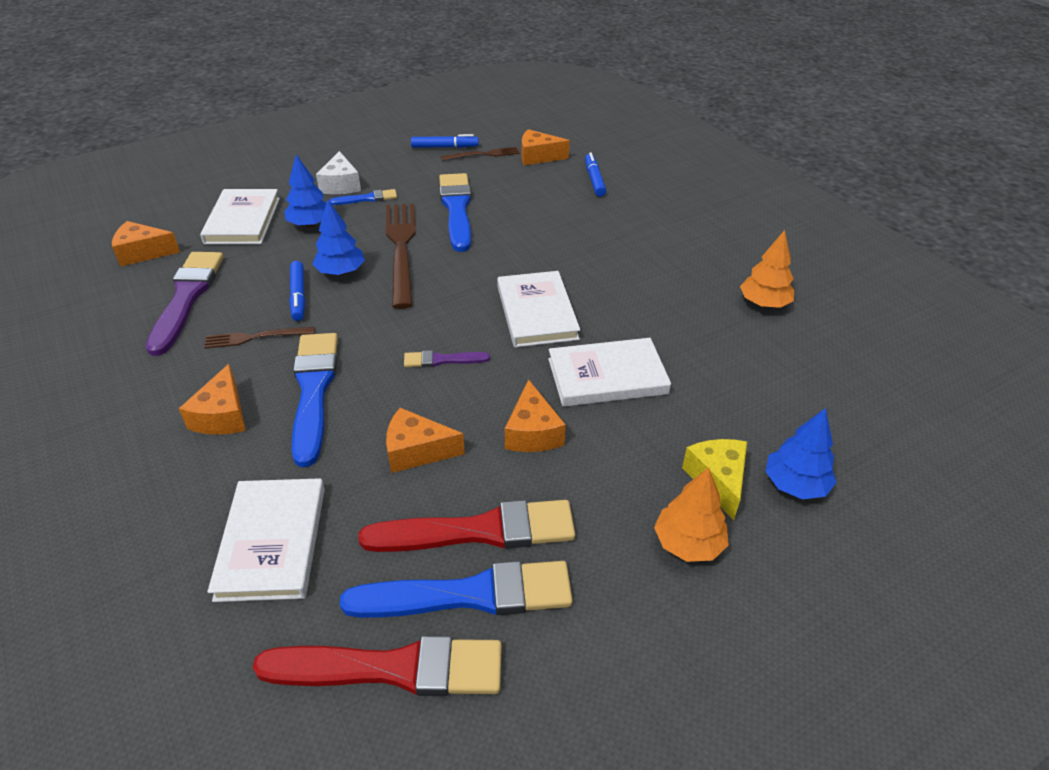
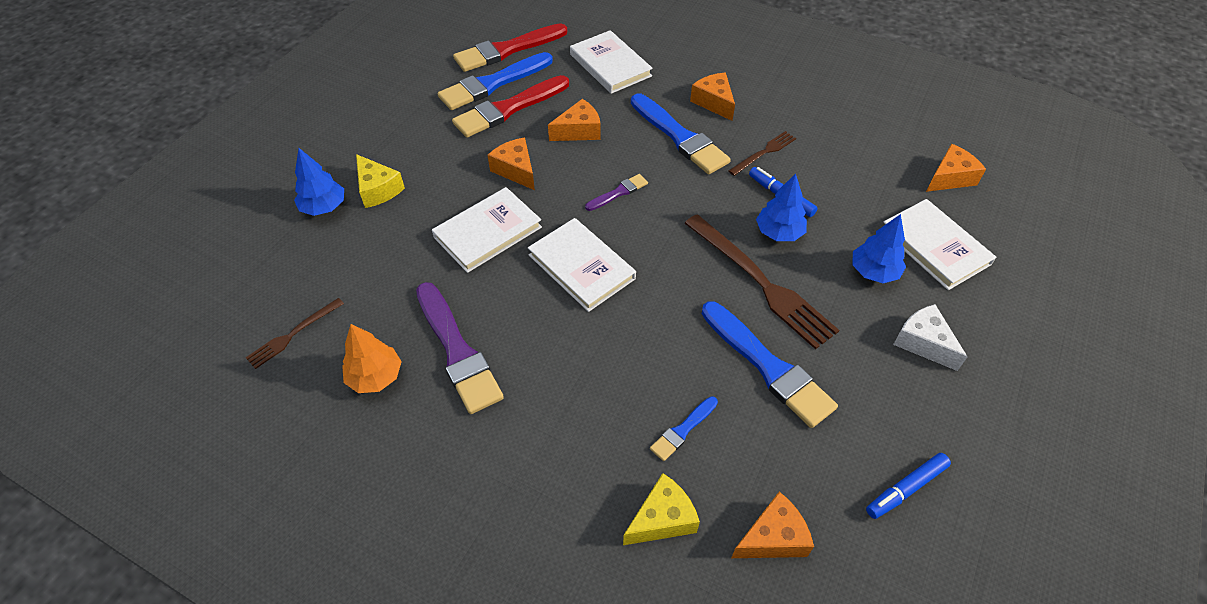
camera: 150 degrees right, 10 degrees up
(187, 297) = (854, 158): purple brush -> purple brush (457, 351)
(367, 199) = (871, 335): blue brush -> blue brush (683, 430)
(483, 154) = (843, 499): brown fork -> brown fork (293, 334)
(594, 179) = (662, 519): blue marker -> yellow cheese
(688, 543) = (386, 147): orange tree -> none

